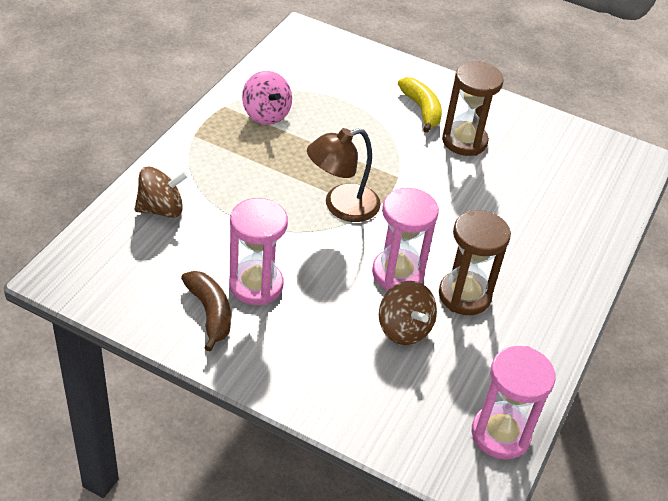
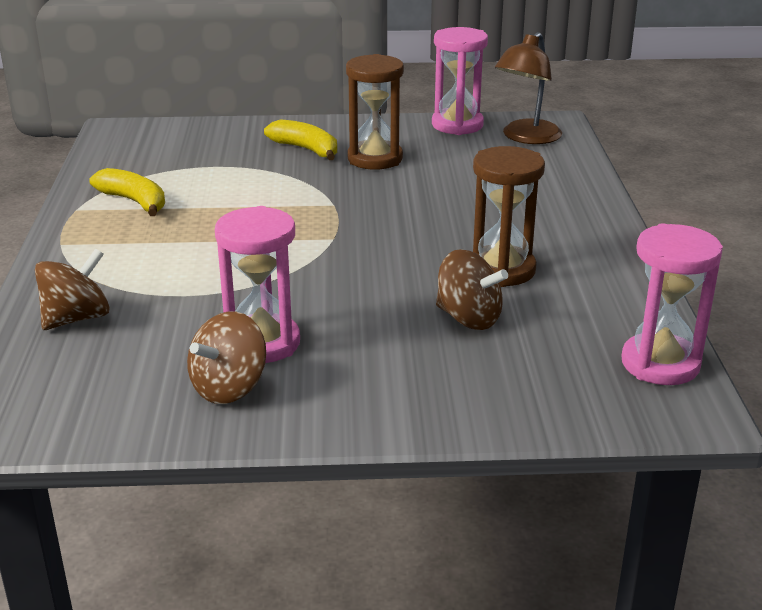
camera: 25 degrees left, 15 degrees down
(210, 313) = (229, 388): brown banana -> brown spinning top
(266, 114) = (134, 201): pink spinning top -> yellow banana
(341, 206) = (296, 246): brown lamp -> brown lamp (526, 138)
(398, 273) = (414, 277): pink hourglass -> pink hourglass (457, 125)

